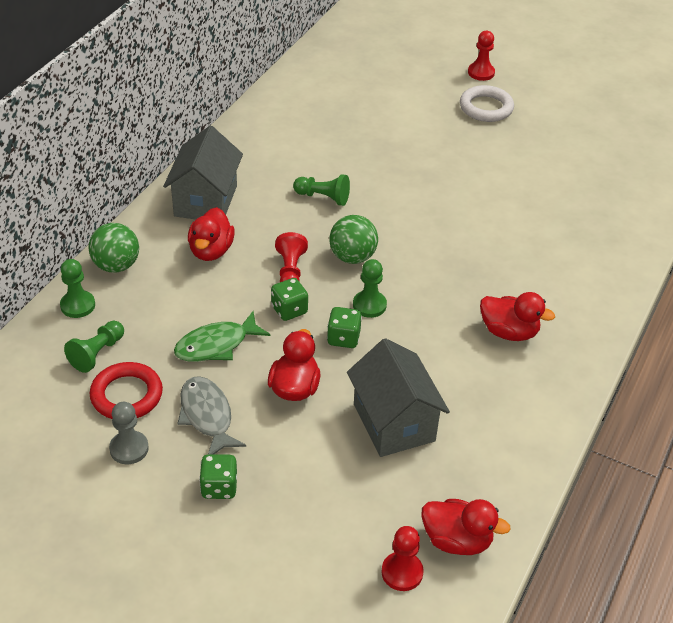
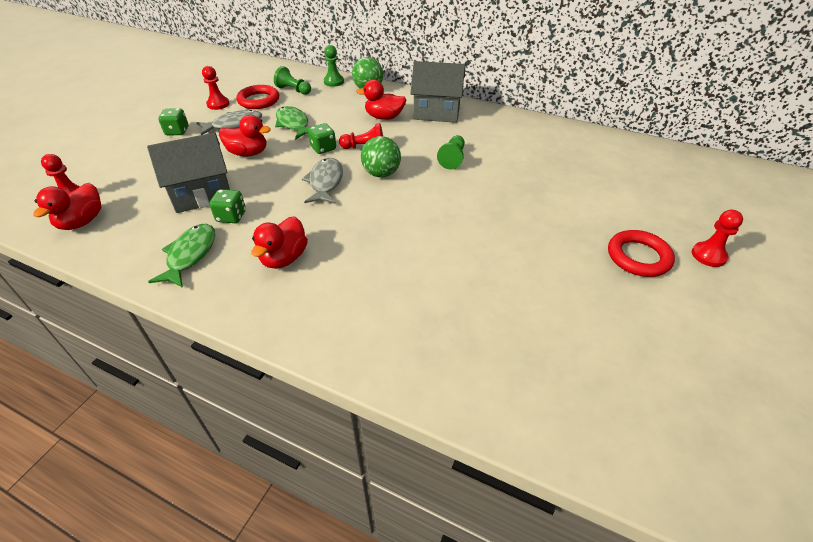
camera: 90 degrees right, 0 degrees up
(129, 449) = (218, 104): grey pawn -> red pawn
(343, 338) = (291, 171): green dice -> green dice (231, 216)
(369, 305) = (325, 182): green pawn -> grey fish
(486, 108) = (638, 257): white ring -> red ring
(511, 412) = (190, 255): none -> green fish

